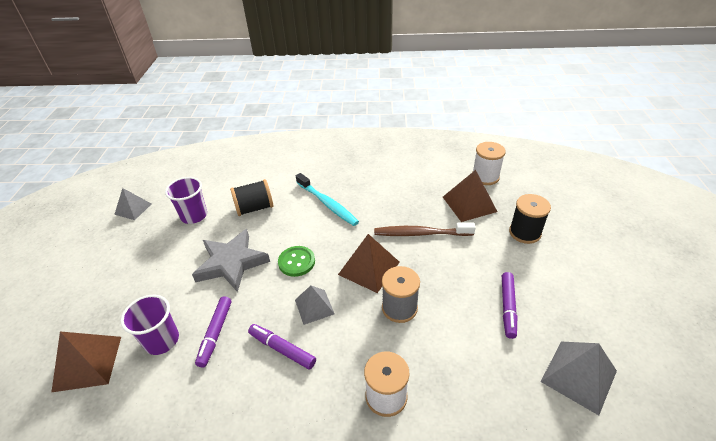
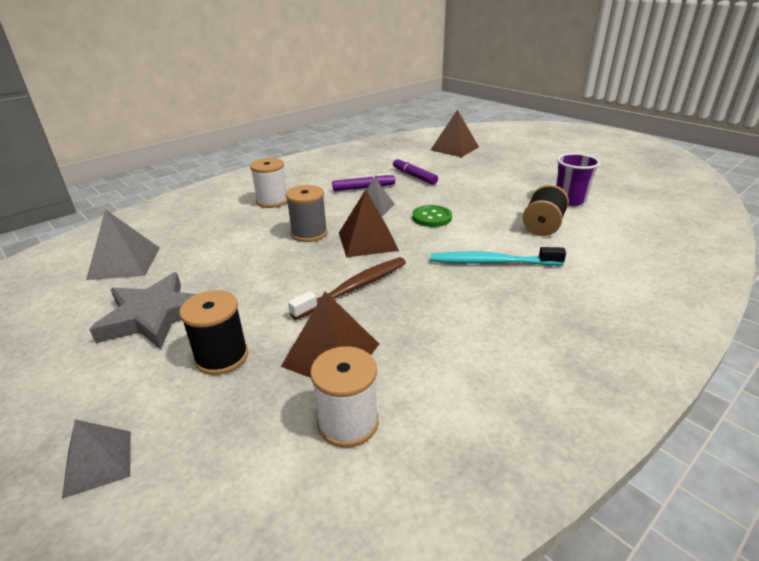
camera: 135 degrees right, 10 degrees down
(133, 209) = (618, 183): grey pyramid -> grey pyramid (98, 463)
(162, 340) = (437, 164): purple cup -> none
(231, 263) = (475, 197): grey star -> grey star (154, 316)
(508, 307) = (208, 275): purple marker -> none

